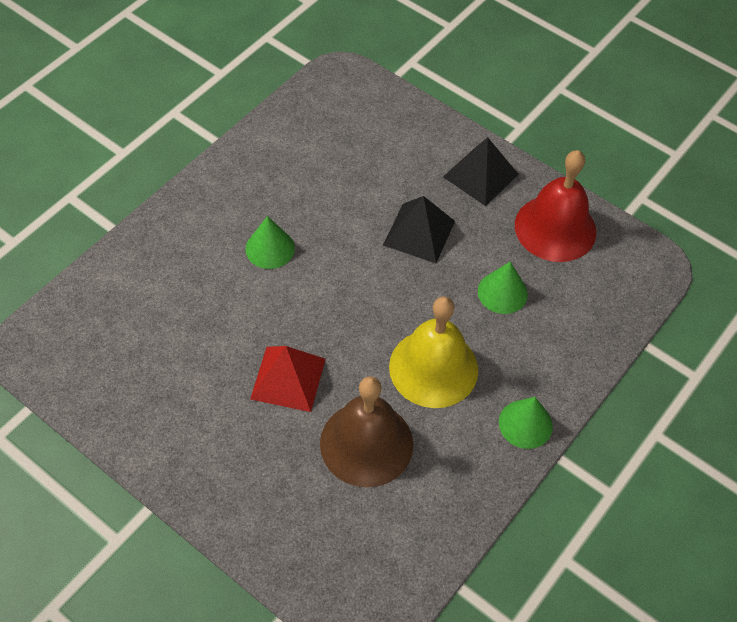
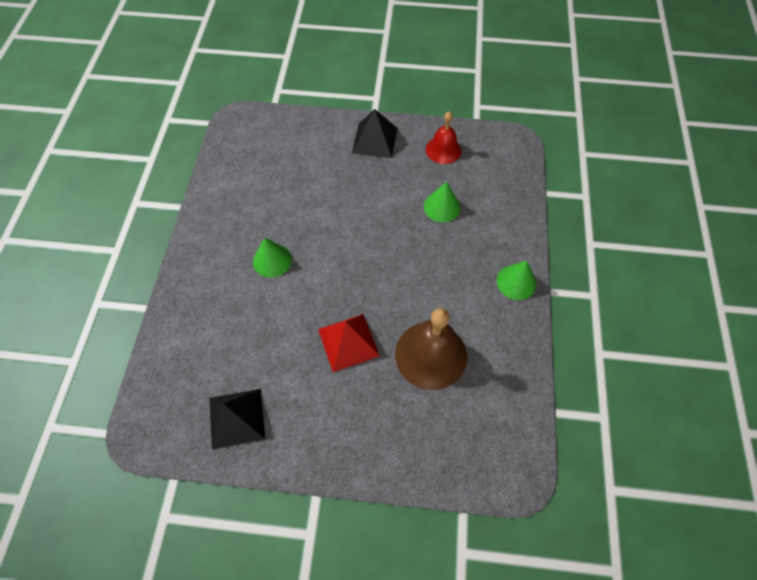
camera: 30 degrees left, 5 degrees up
(419, 233) = (363, 197): black pyramid -> black pyramid (236, 418)
(433, 368) = (436, 279): yellow bell -> none
(555, 228) = (443, 150): red bell -> red bell, size x0.61

